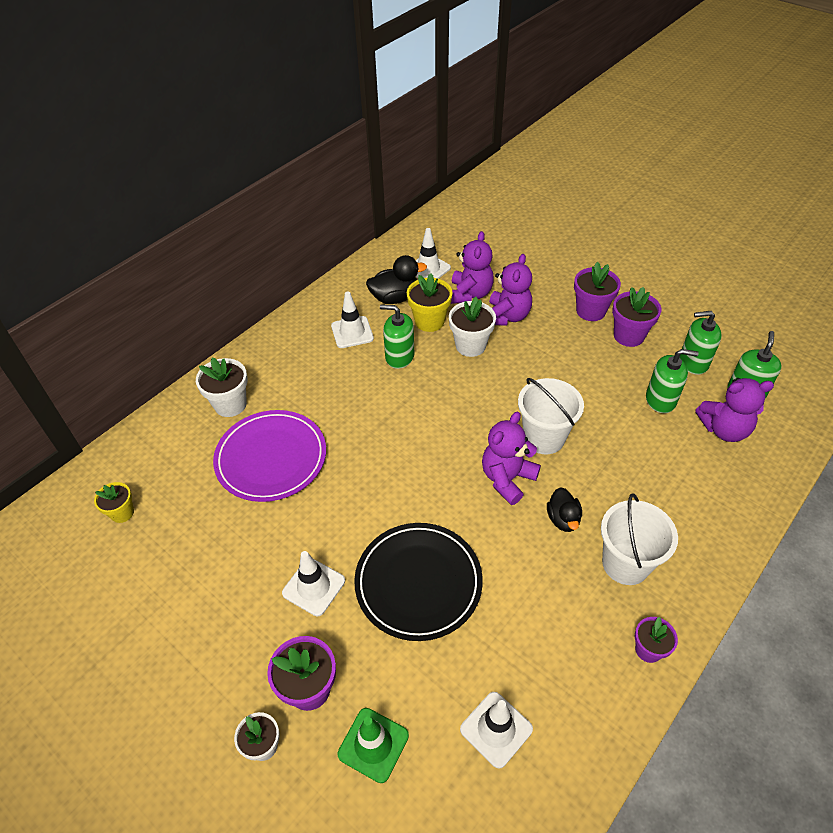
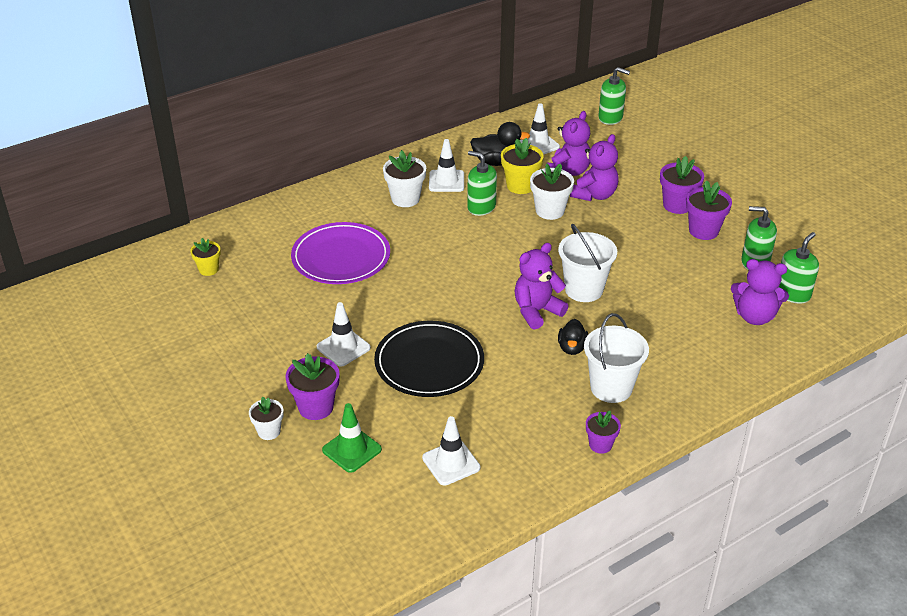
camera: 15 degrees right, 10 degrees down
(230, 404) = (320, 214): white flower pot -> white flower pot (405, 199)
(660, 400) = (707, 284): green soap dispenser -> green soap dispenser (610, 118)

